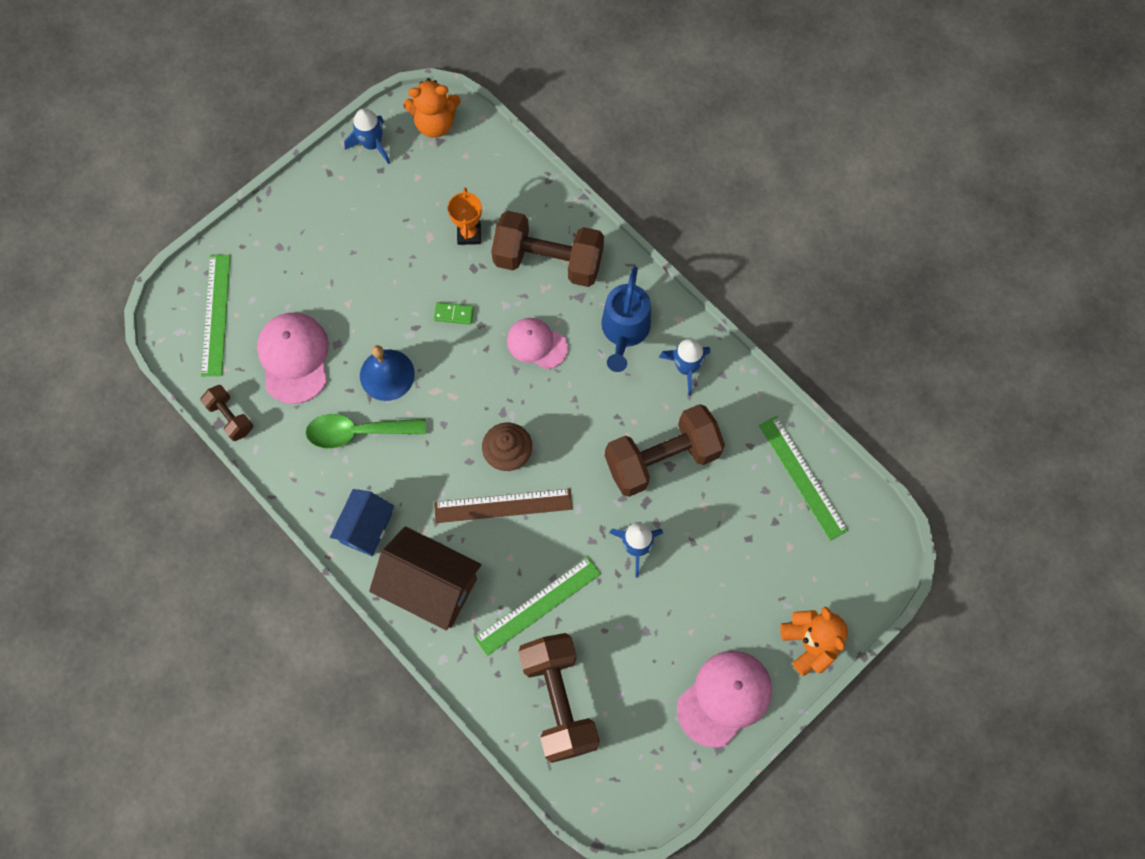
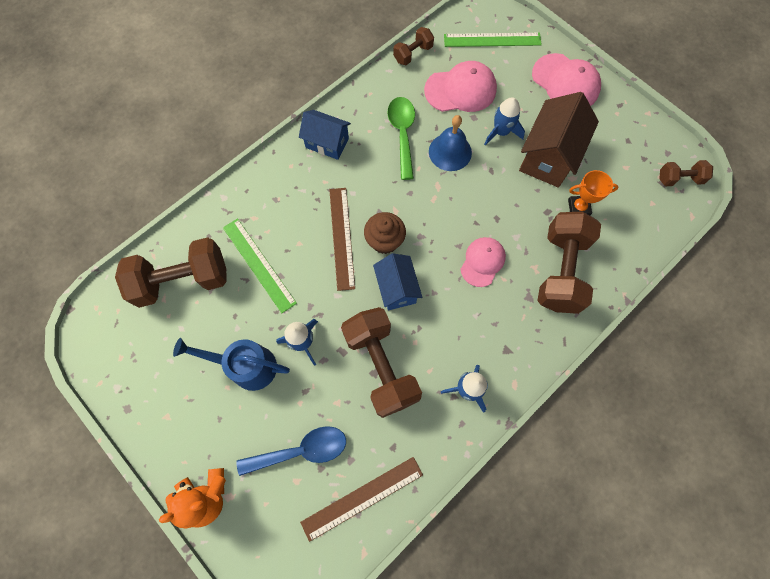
camera: 90 degrees right, 0 degrees up
(372, 144) = (650, 133): blue rocket -> blue rocket (501, 132)
(430, 586) = (280, 187): brown house -> brown house (549, 156)
(435, 123) = (679, 179): orange teddy bear -> brown dumbbell
(453, 314) = (505, 198): green domino -> none
(569, 440) = (397, 288): none -> blue house
(624, 332) = (498, 335): blue watering can -> blue watering can (246, 366)
(724, 698) = (168, 415): pink cap -> pink cap (565, 82)
(757, 543) = (301, 450): none -> blue spoon
(802, 477) = (362, 498): green ruler -> brown ruler

